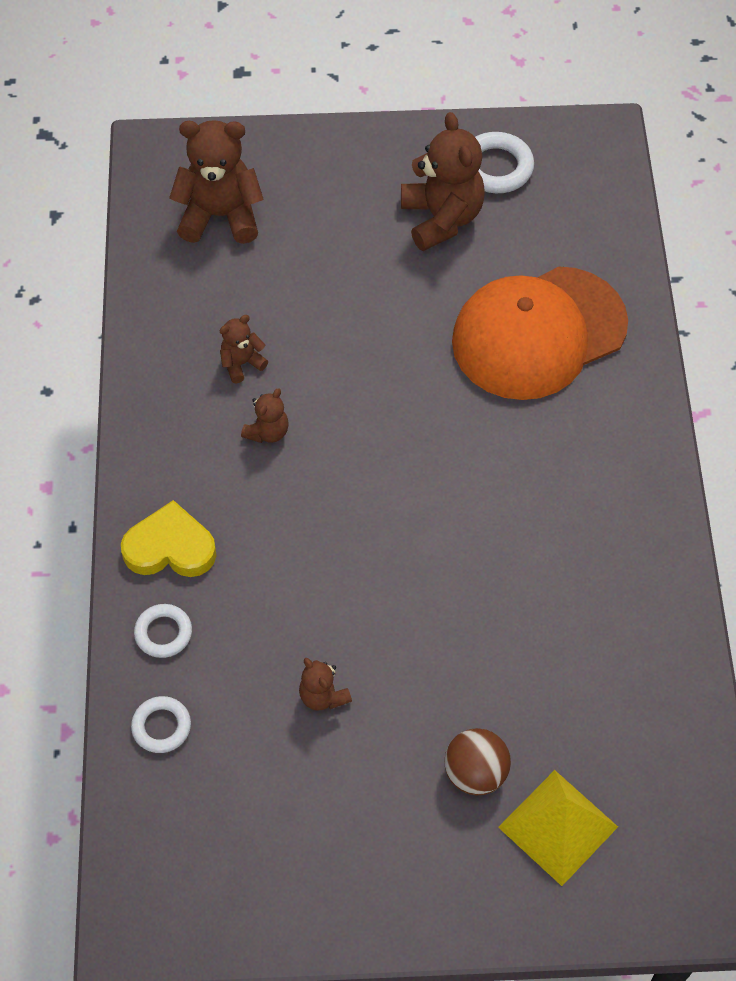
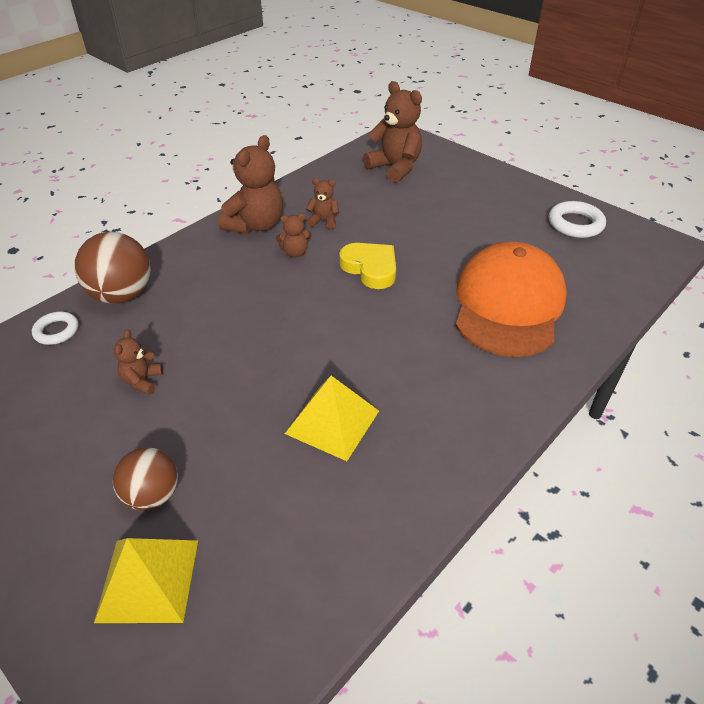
camera: 45 degrees right, 15 degrees down
(163, 633) = (122, 295): white ring -> brown ball
(170, 547) = (181, 265): yellow heart -> yellow heart (370, 268)
(441, 218) = (513, 226): brown teddy bear -> brown teddy bear (255, 225)
(531, 586) = (332, 422): none -> yellow pyramid
(538, 333) = (508, 305): orange cap -> orange cap turned 90 degrees clockwise

